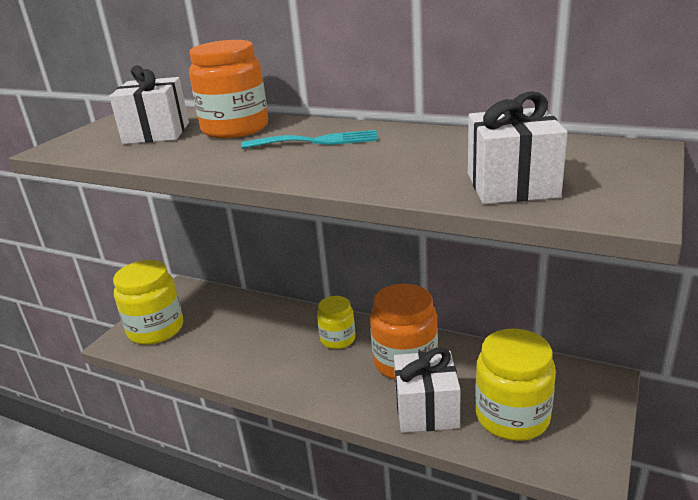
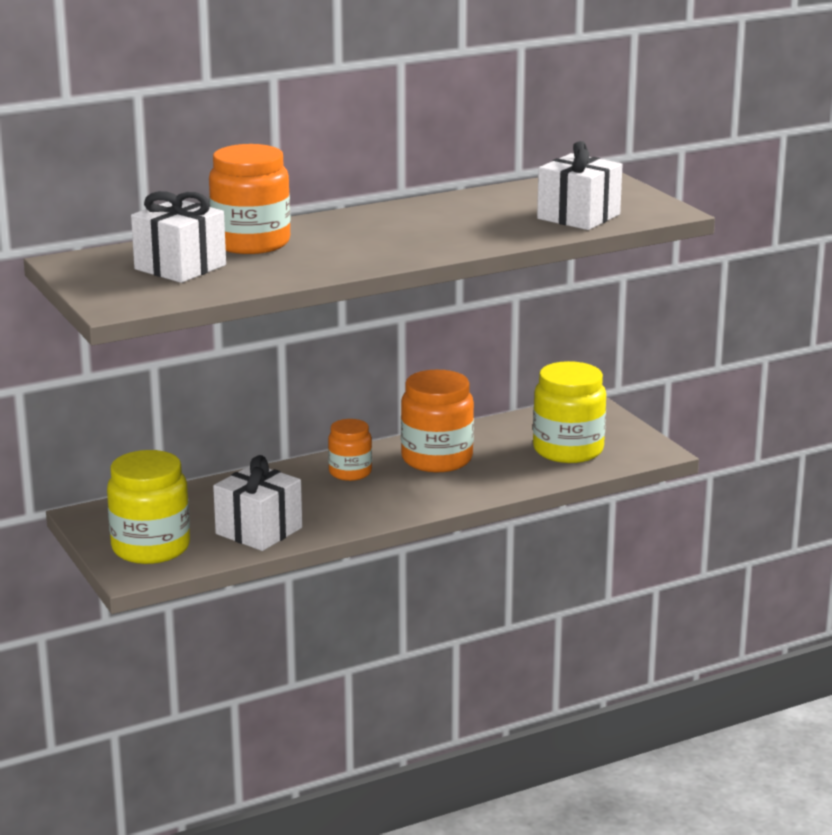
camera: 55 degrees left, 5 degrees down
(317, 141) = (363, 231): turquoise fork -> none
(338, 339) = (350, 472): yellow jar -> orange jar
(426, 410) = (508, 474): white gift -> white gift (259, 531)

